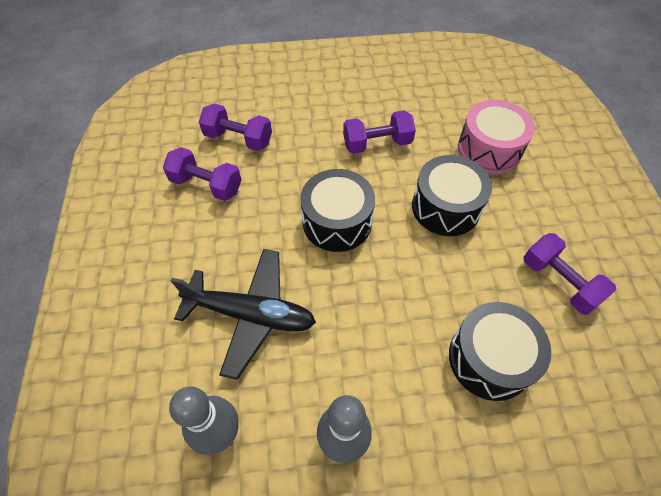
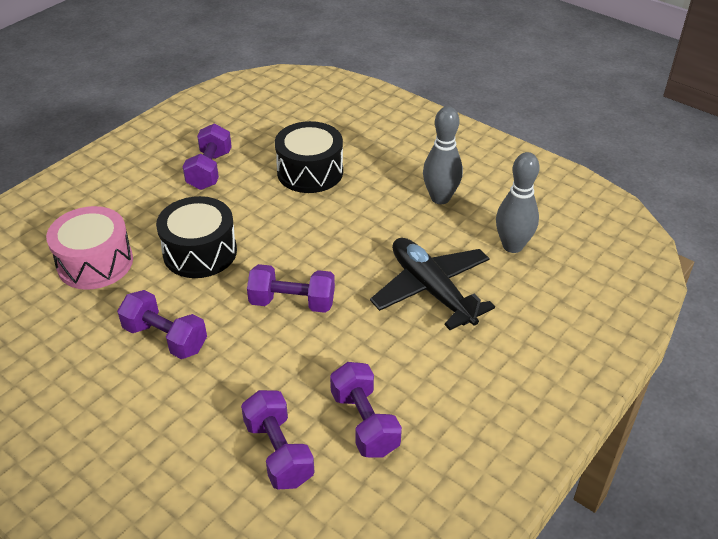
camera: 135 degrees left, 15 degrees down
(337, 222) = (292, 302): black drum -> purple dumbbell

